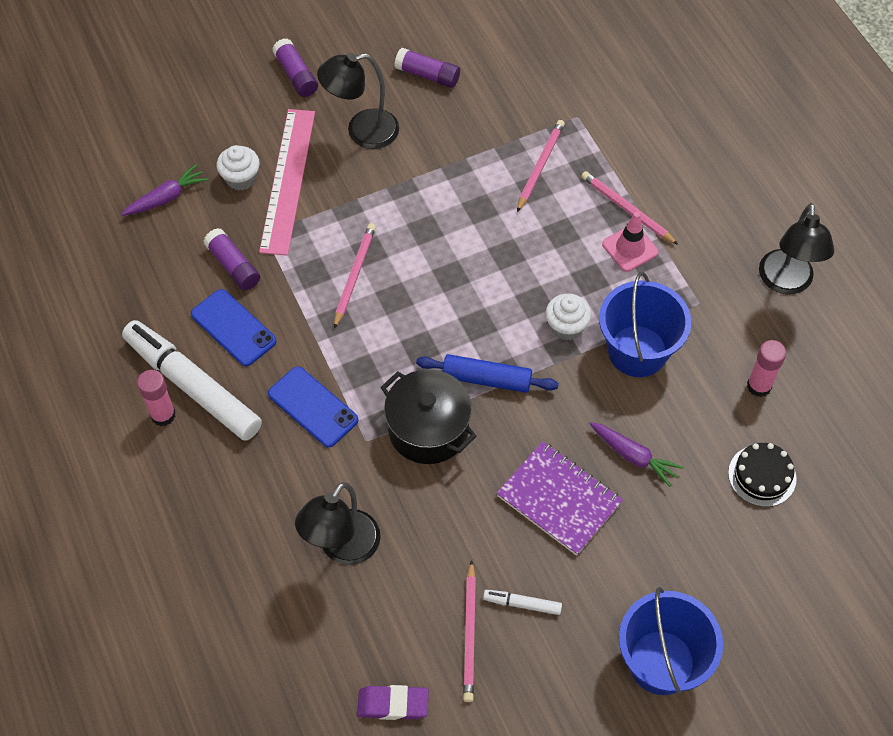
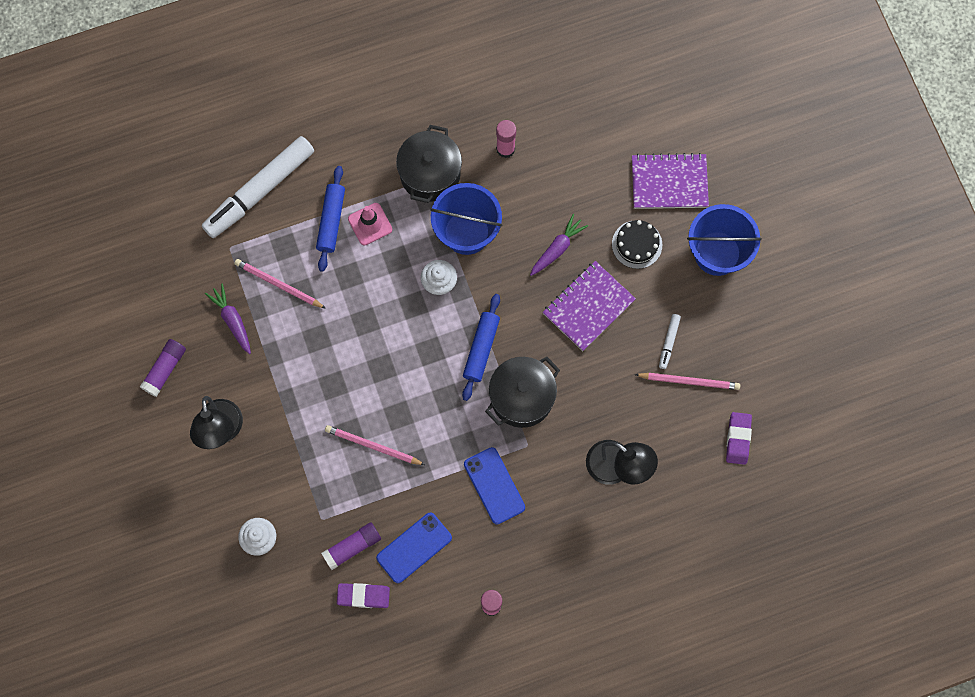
camera: 85 degrees left, 15 degrees up
(166, 197) = (273, 605): purple carrot -> purple carrot (232, 320)
(176, 282) = (363, 596): none -> purple eraser
(193, 386) = (466, 581): white marker -> white marker (260, 191)
(288, 180) = (267, 498): pink ruler -> none
(296, 75) = (148, 487): purple glue stick -> none
(313, 407) = (494, 485): blue phone -> blue phone turned 75 degrees counterclockwise
(626, 209) = (331, 221): pink pencil -> blue rolling pin
(707, 305) = (430, 174): none -> black pot
(754, 591) = (669, 182): none -> purple notebook
(762, 475) = (580, 161): black cake -> black cake (637, 244)
(786, 282) = (415, 112): black lamp -> none

